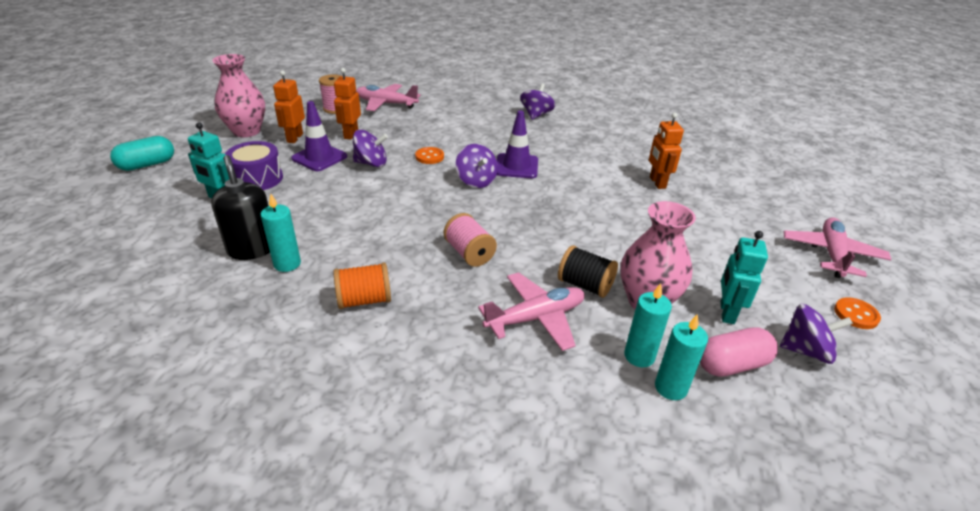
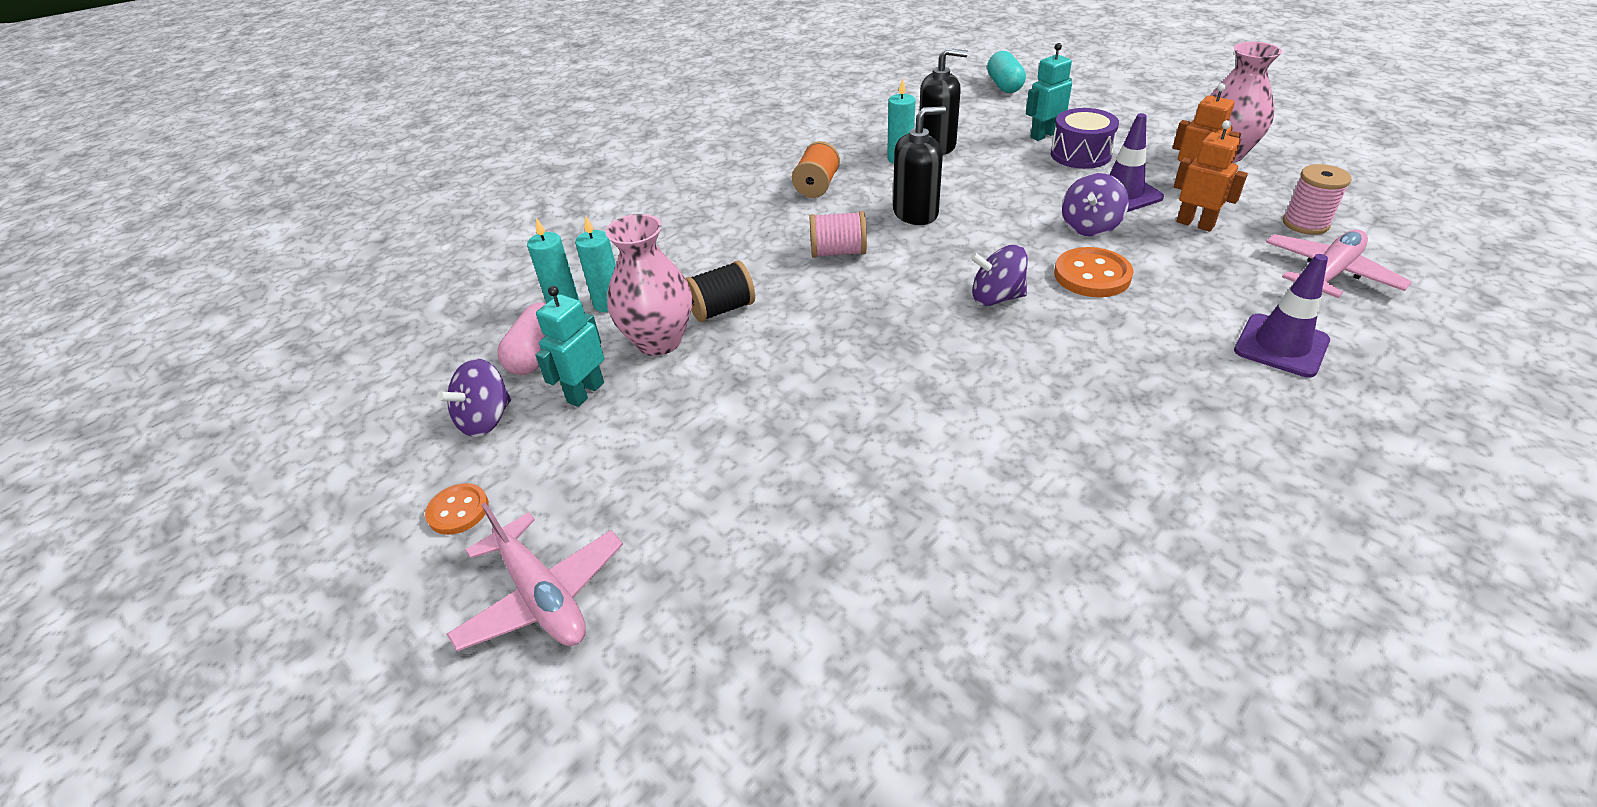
camera: 125 degrees right, 5 degrees up
(147, 165) = (1141, 103): turquoise capsule -> turquoise capsule (1004, 86)
(388, 232) = (915, 213): none -> black soap dispenser
(429, 157) = (1092, 275): orange button -> orange button, size x1.60
(516, 166) = (1023, 348): purple traffic cone -> purple traffic cone (1281, 346)
(535, 318) = (710, 263): pink plane -> none
(536, 115) = (1251, 452): purple spinning top -> none
(657, 183) = (881, 496): orange robot -> none
(726, 312) = (585, 392): turquoise robot -> turquoise robot turned 105 degrees counterclockwise

